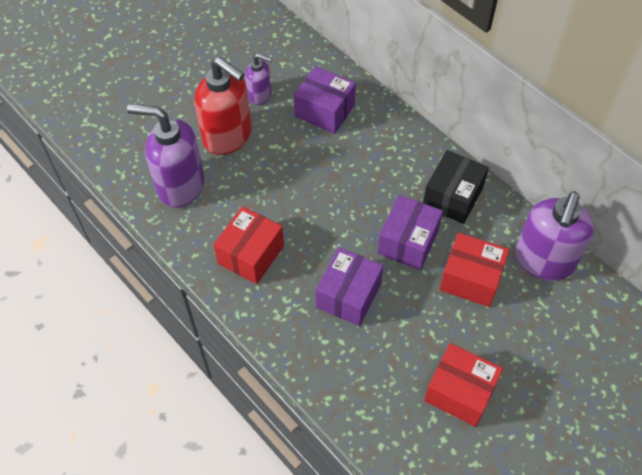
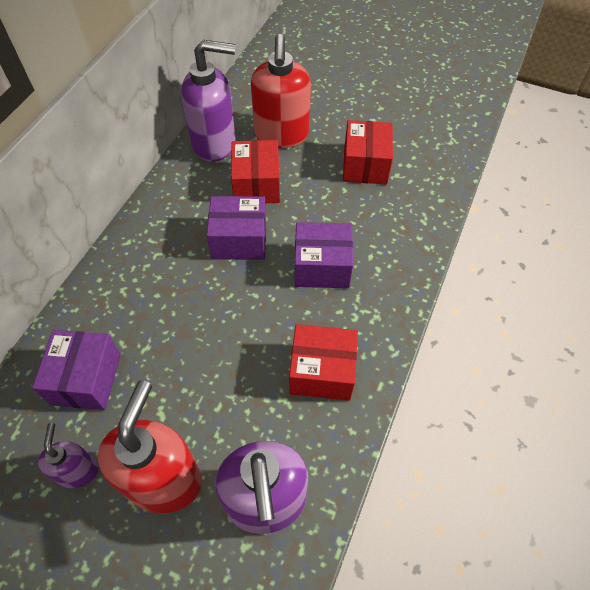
camera: 115 degrees left, 0 degrees up
(452, 197) = (170, 221): black box -> none
(536, 328) = (281, 135): none -> red soap dispenser

